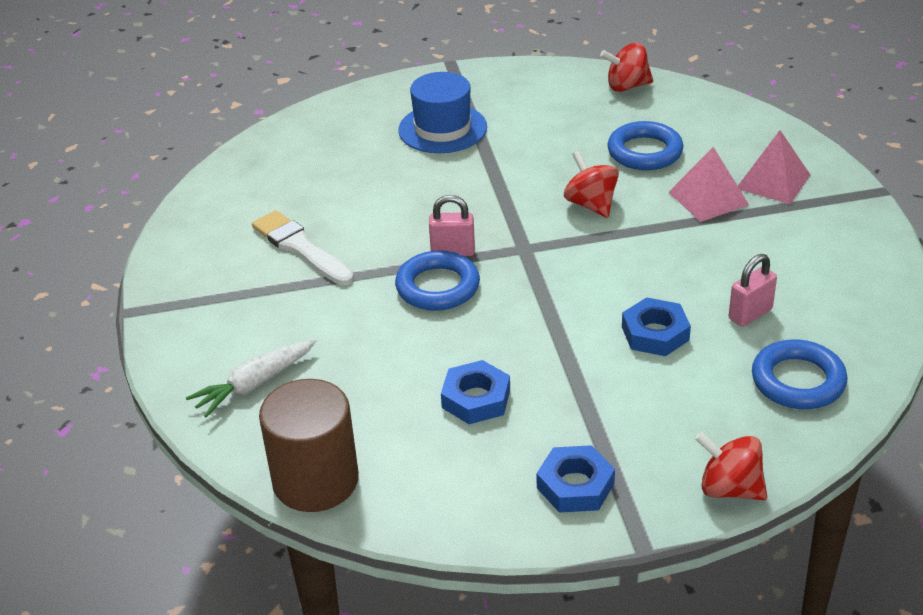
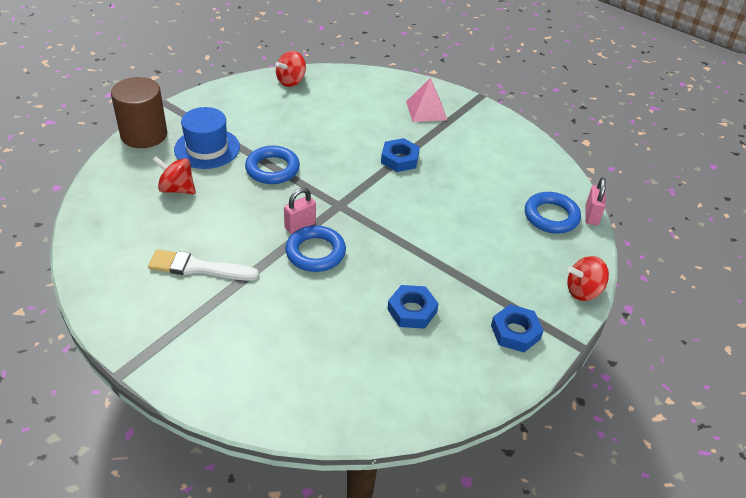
camera: 45 degrees left, 5 degrees up
(255, 384) = (270, 375): white carrot -> none
(315, 480) = (378, 415): brown cylinder -> brown cylinder (144, 135)
(591, 204) = (348, 162): red spinning top -> red spinning top (177, 189)
(644, 152) = (343, 118): blue ring -> blue ring (272, 169)
(655, 333) = (461, 223): blue nut -> blue nut (399, 159)
(708, 198) = (405, 133): pink pyramid -> none
(750, 314) = (493, 190): pink padlock -> pink padlock (591, 216)

